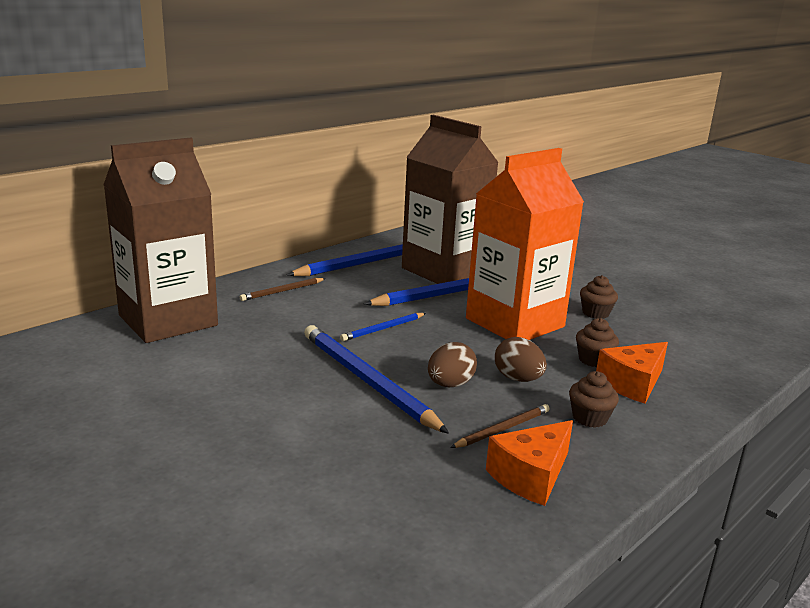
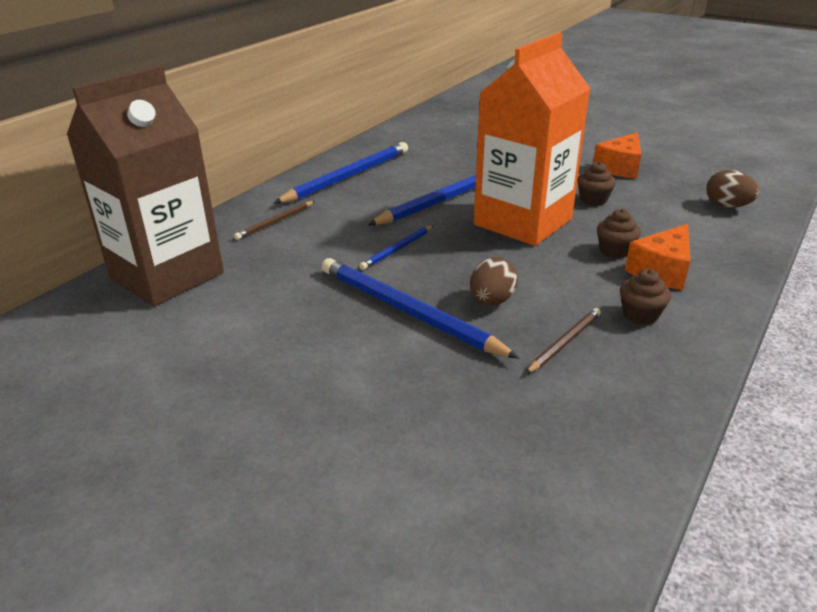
camera: 10 degrees left, 10 degrees up
(444, 270) = (428, 174): brown carton -> none
(518, 379) = (554, 283): brown egg -> brown egg (727, 206)
(531, 476) = (615, 390): orange cheese -> orange cheese (620, 167)

